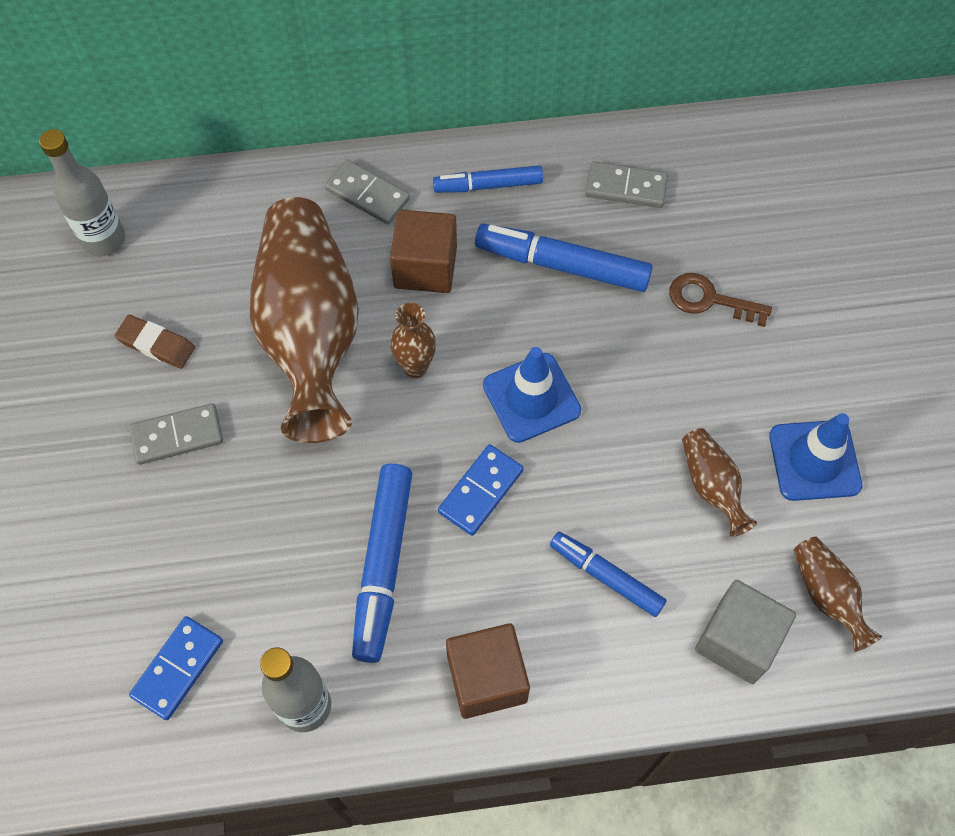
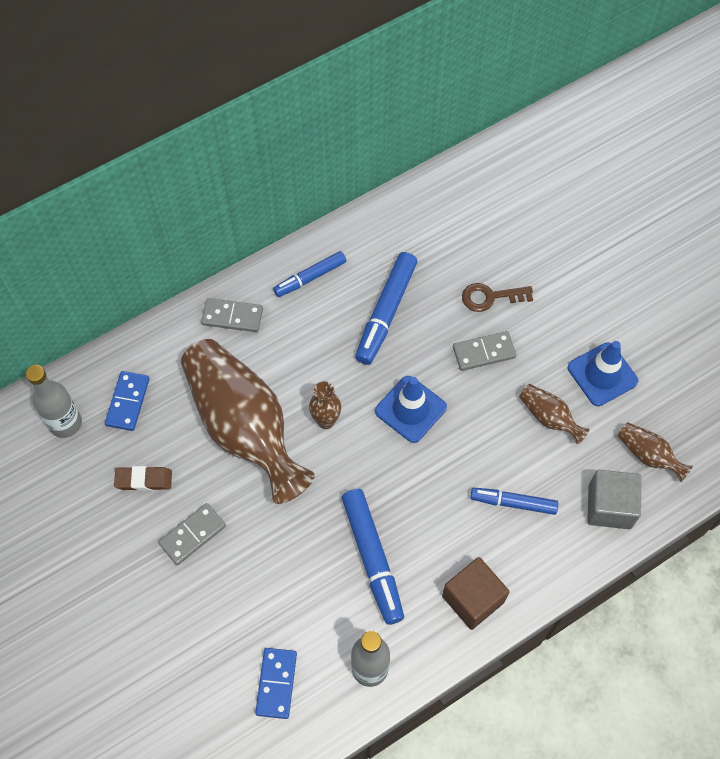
camera: 25 degrees left, 0 degrees up
(425, 267) = (297, 351): brown cube -> none
(481, 491) = (409, 484): blue domino -> blue domino (128, 402)
(562, 265) = (386, 313): blue marker -> blue marker turned 60 degrees counterclockwise
(626, 187) = (401, 243): grey domino -> grey domino (484, 352)

